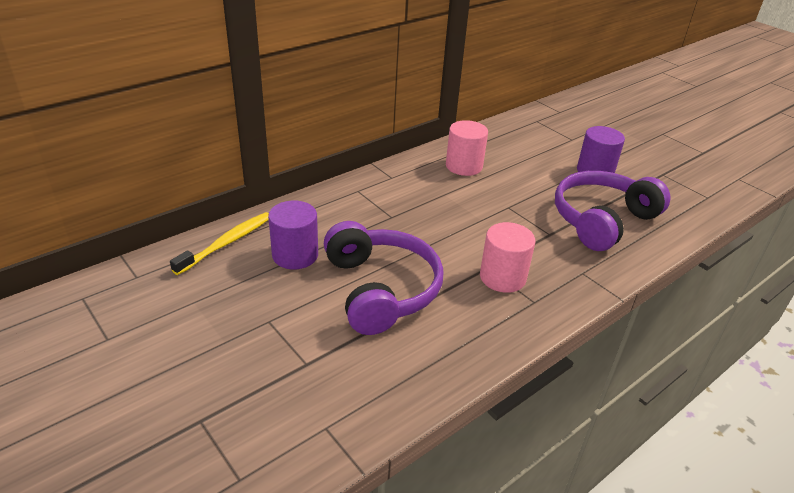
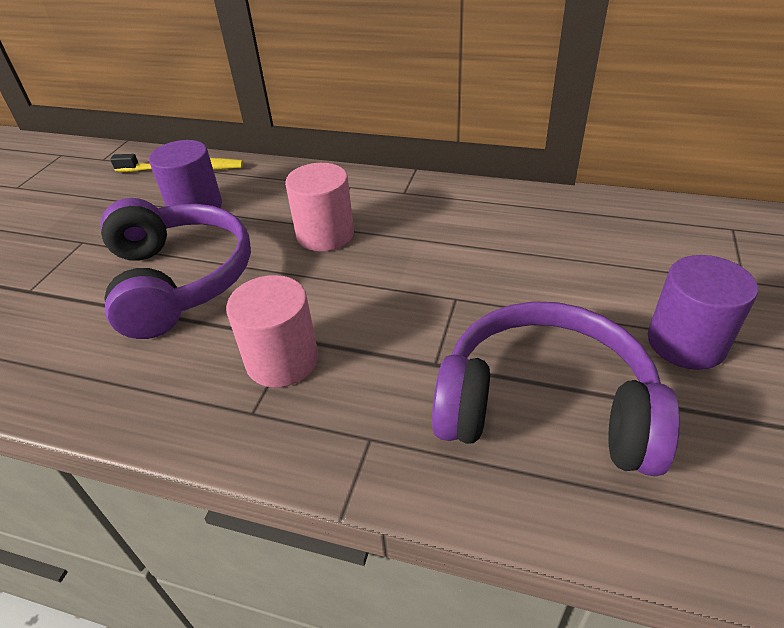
camera: 60 degrees right, 5 degrees up
(381, 289) = (179, 280): purple headphones -> purple headphones turned 60 degrees counterclockwise
(464, 166) = (503, 224): pink cylinder -> pink cylinder (325, 234)

